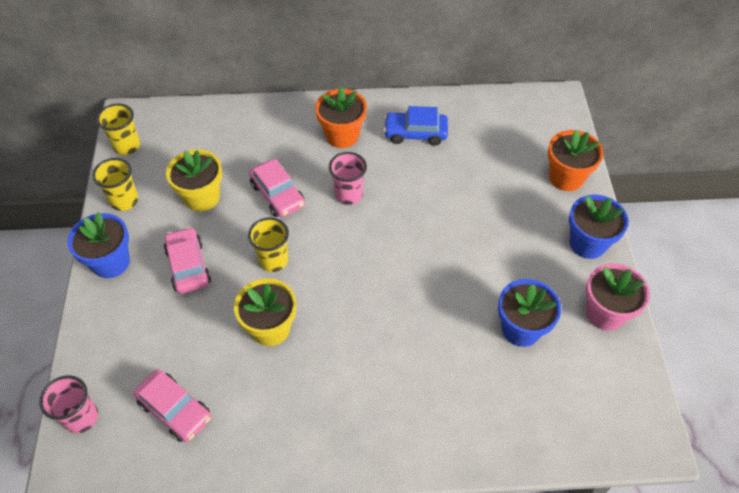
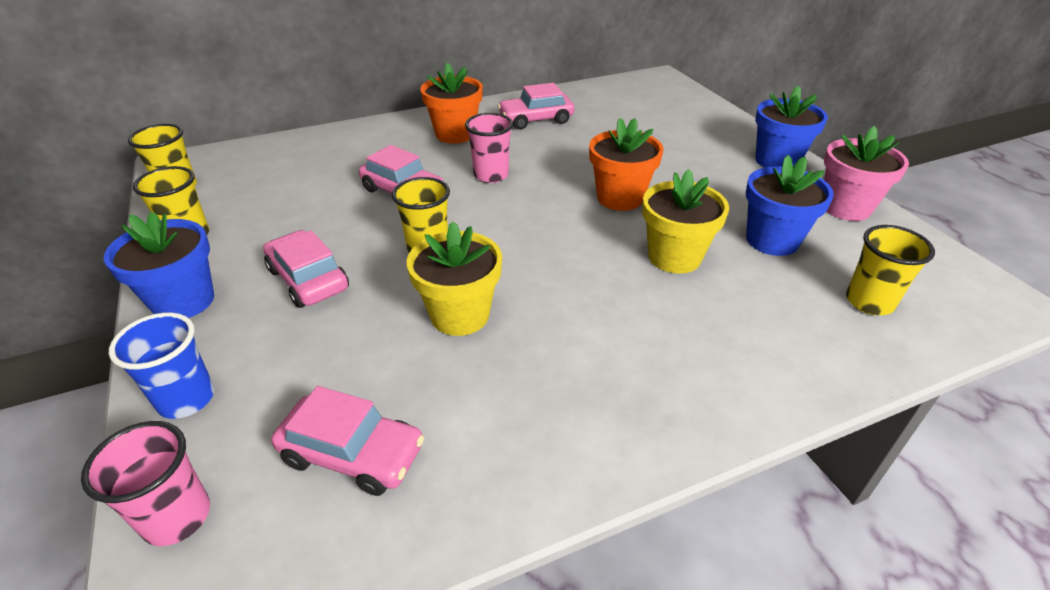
camera: 20 degrees left, 15 degrees down
(99, 342) = (186, 399): none -> blue cup
(202, 197) = (302, 212): yellow flower pot -> yellow flower pot (674, 257)
(415, 133) = (536, 119): blue car -> pink car
(550, 407) = (869, 302): none -> yellow cup
(566, 177) = (713, 122): orange flower pot -> orange flower pot (620, 198)

